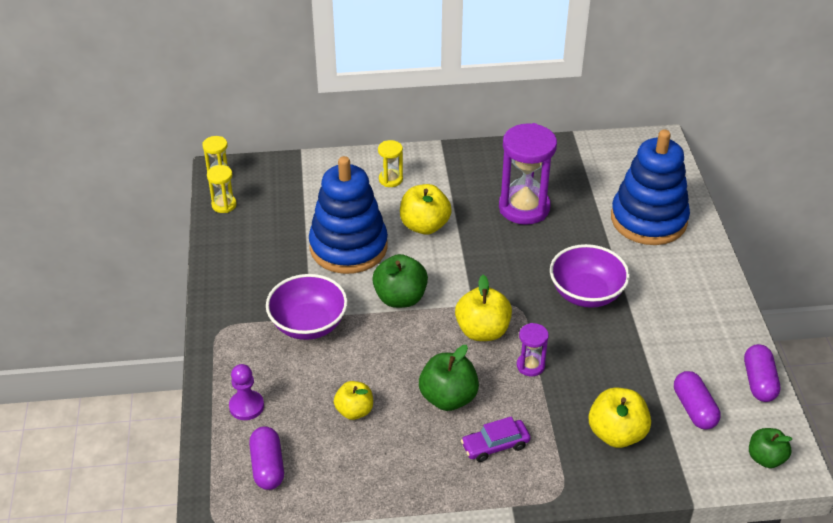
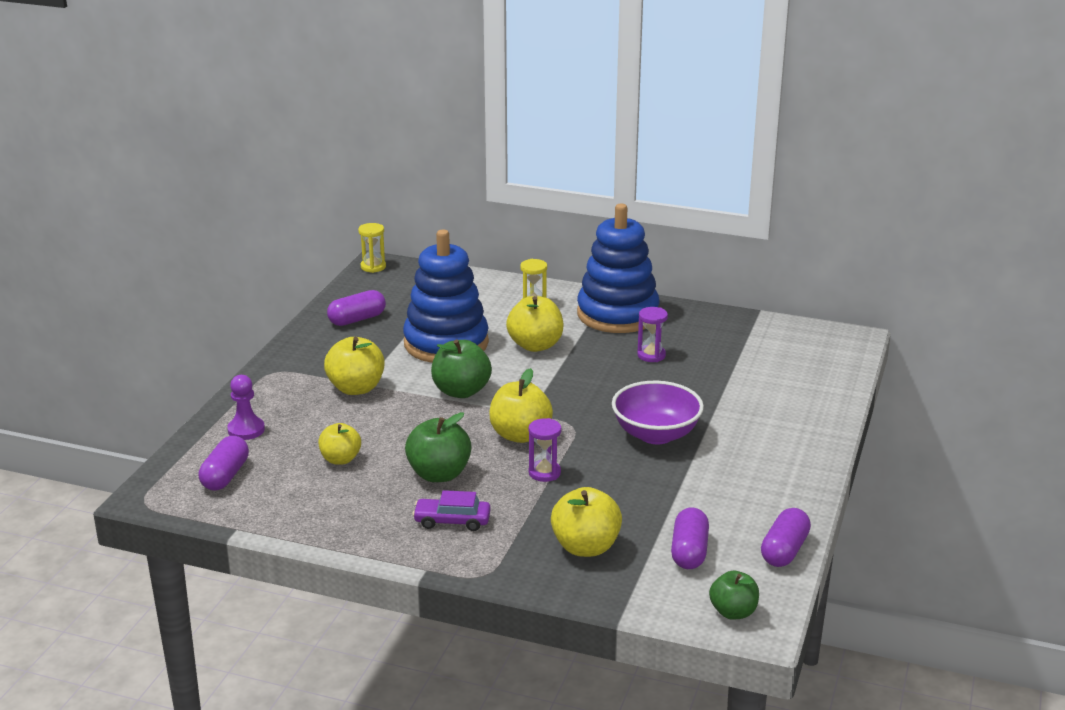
camera: 25 degrees right, 15 degrees down
(224, 205) = (358, 288): yellow hourglass -> none
(250, 243) = (357, 319): none -> purple capsule
(308, 324) = (356, 388): purple bowl -> yellow apple
(524, 208) = (651, 355): purple hourglass -> purple hourglass, size x0.48
(648, 220) = (780, 395): blue stacking toy -> blue stacking toy (617, 314)

